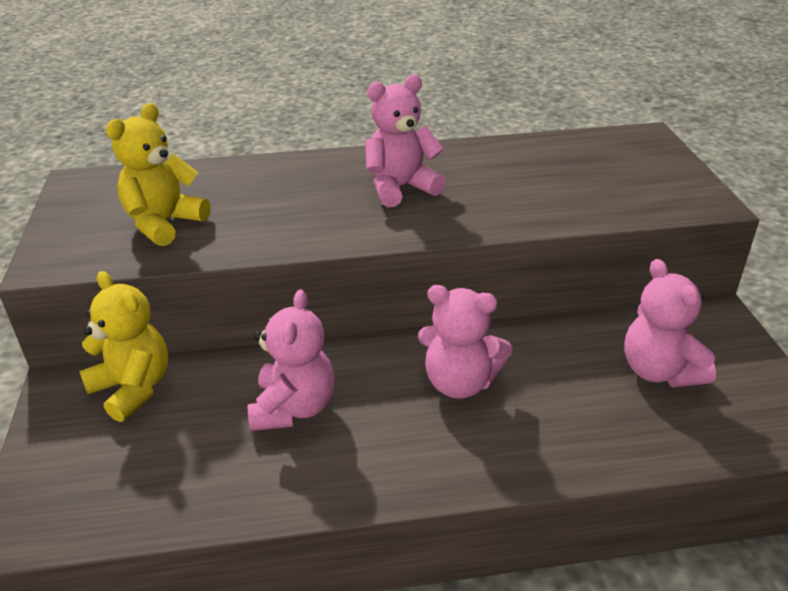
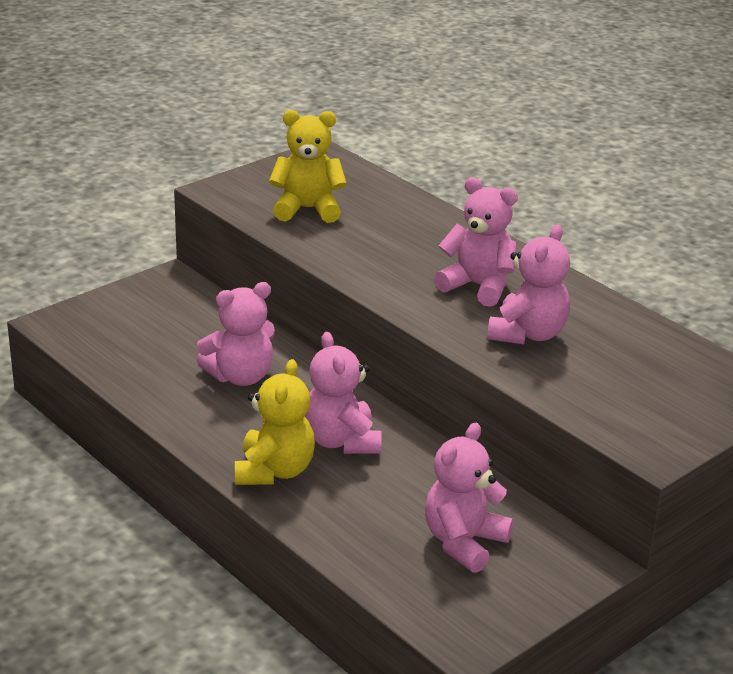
camera: 55 degrees right, 5 degrees down
(133, 388) = (195, 305): yellow teddy bear -> yellow teddy bear (274, 471)
(496, 193) = (527, 334): none -> pink teddy bear

